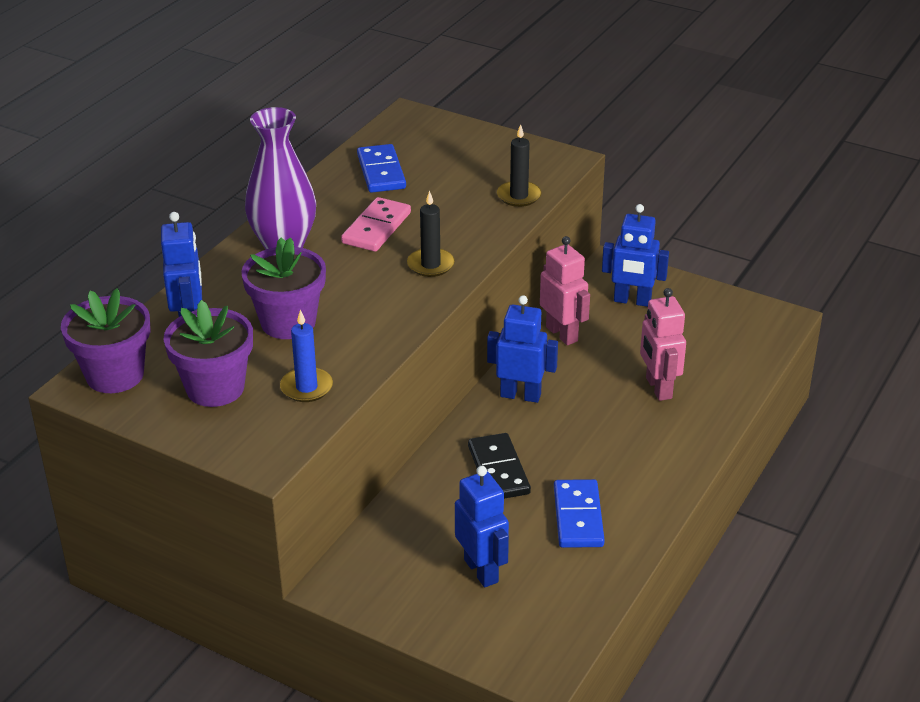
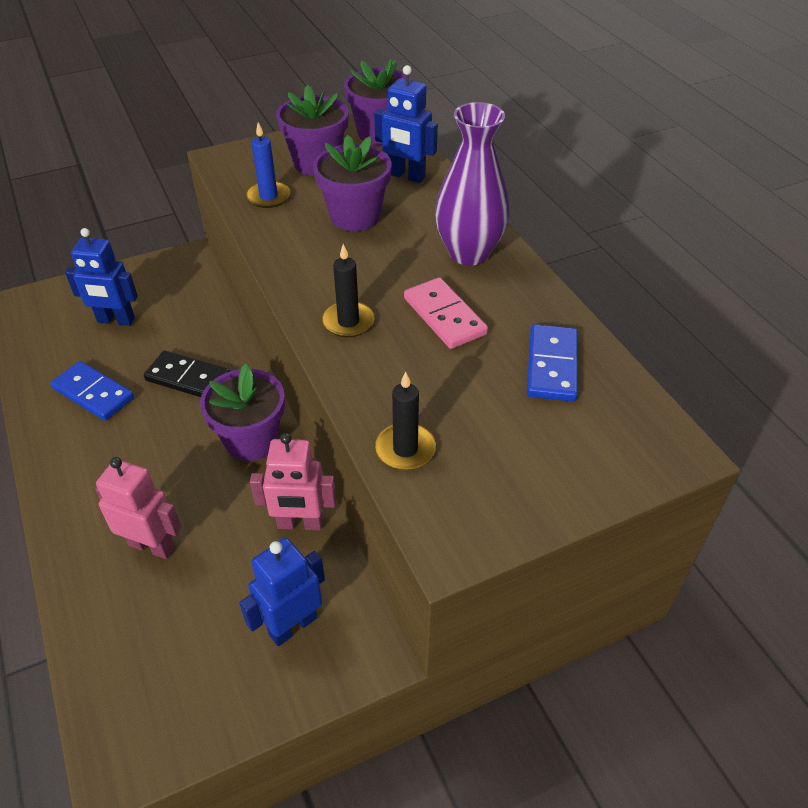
camera: 125 degrees right, 10 degrees up
(381, 172) = (552, 366): blue domino -> blue domino turned 75 degrees clockwise
(520, 395) = (251, 440): blue robot -> purple flower pot

